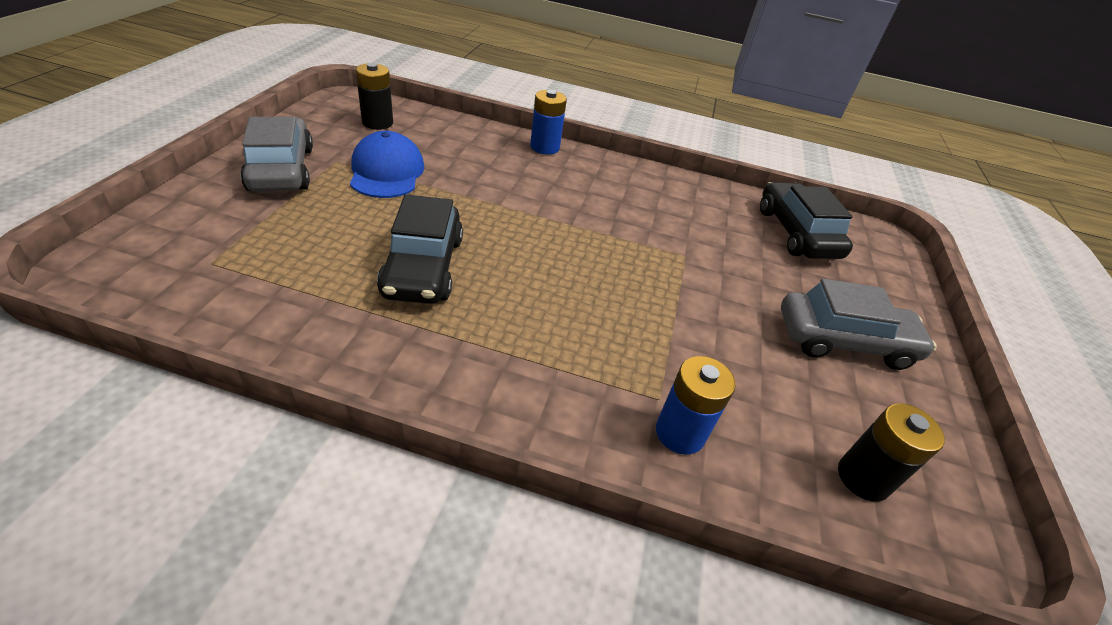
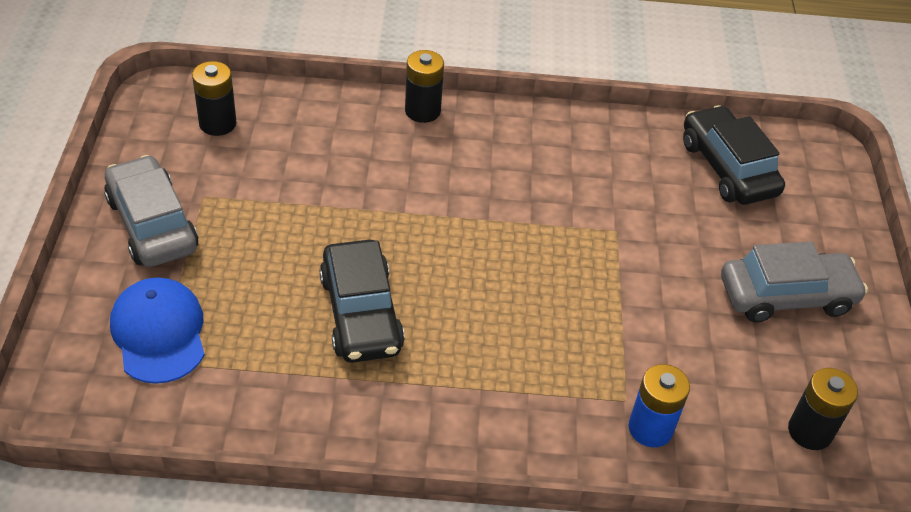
camera: 10 degrees left, 5 degrees up
(387, 172) = (265, 197): blue cap -> blue cap (159, 333)
(544, 147) = (422, 111): blue battery -> black battery

